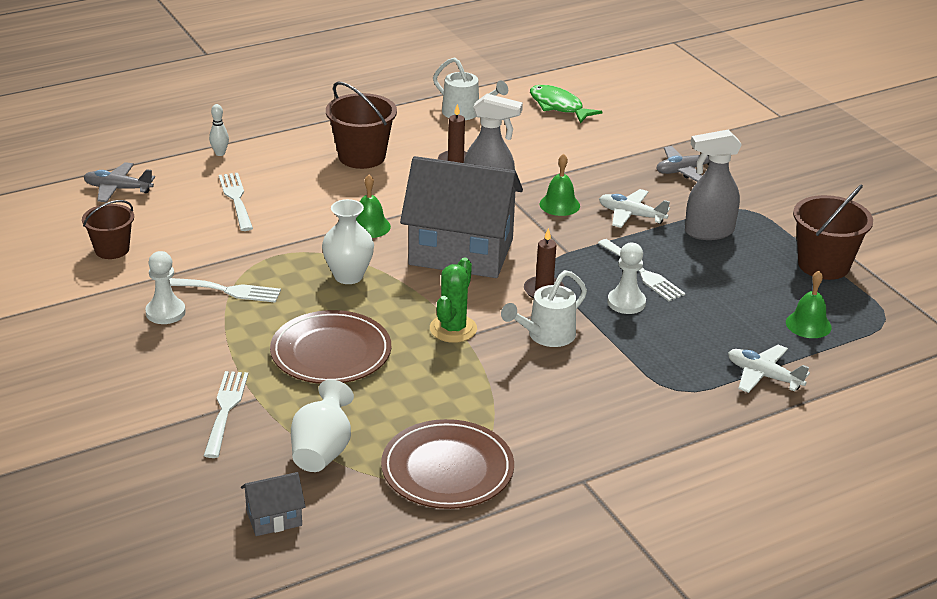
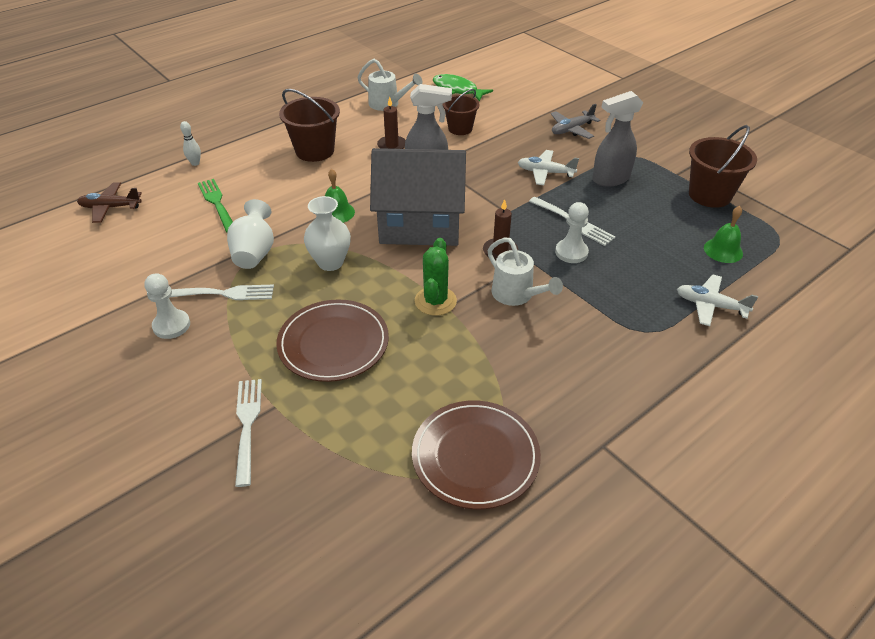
camera: 10 degrees left, 10 degrees up
(112, 249) = (112, 268): brown bucket -> brown bucket (460, 129)
(118, 189) = (110, 207): grey plane -> brown plane
(236, 200) = (217, 203): white fork -> green fork
(274, 518) = (322, 552): grey house -> none
(322, 451) = (351, 457): white vase -> white vase (254, 253)
(546, 336) = (517, 295): white watering can -> white watering can turned 75 degrees counterclockwise
(559, 205) = (486, 171): green bell -> none

